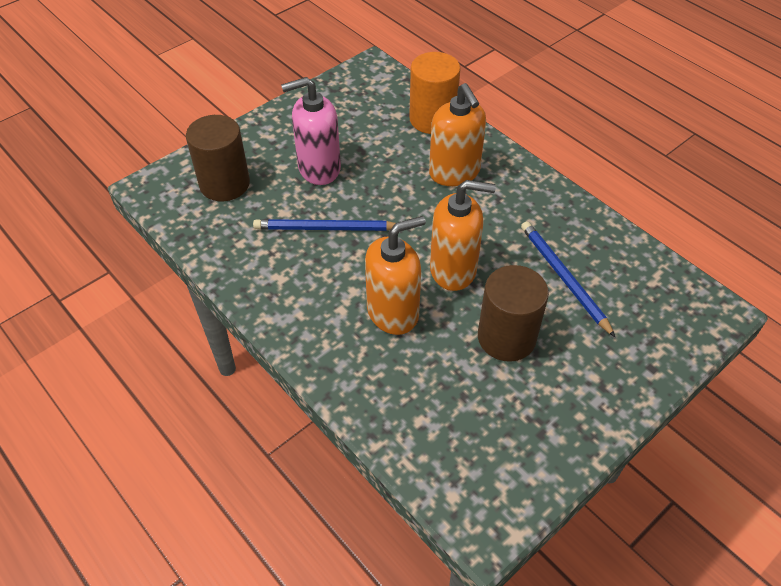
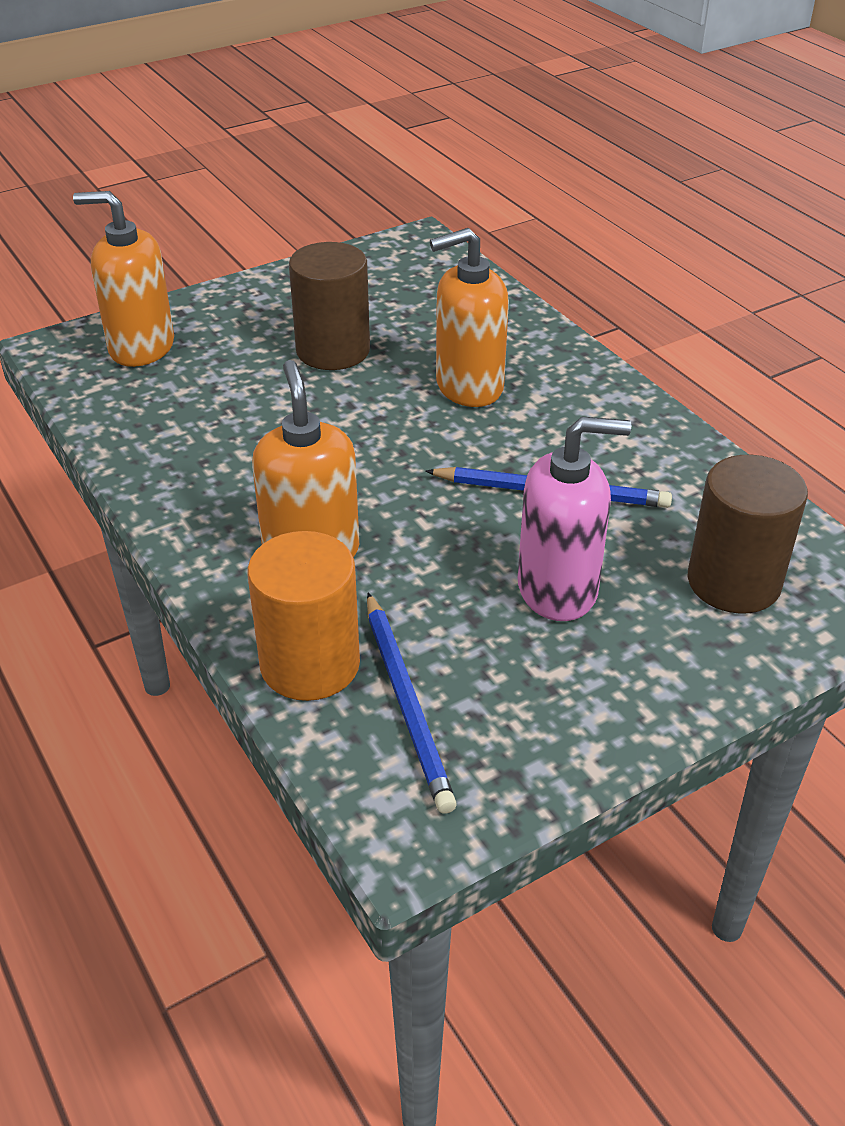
camera: 170 degrees left, 10 degrees down
(453, 269) = (370, 421): orange soap dispenser -> orange soap dispenser (141, 347)
(563, 278) = (223, 396): blue pencil -> blue pencil (407, 703)

